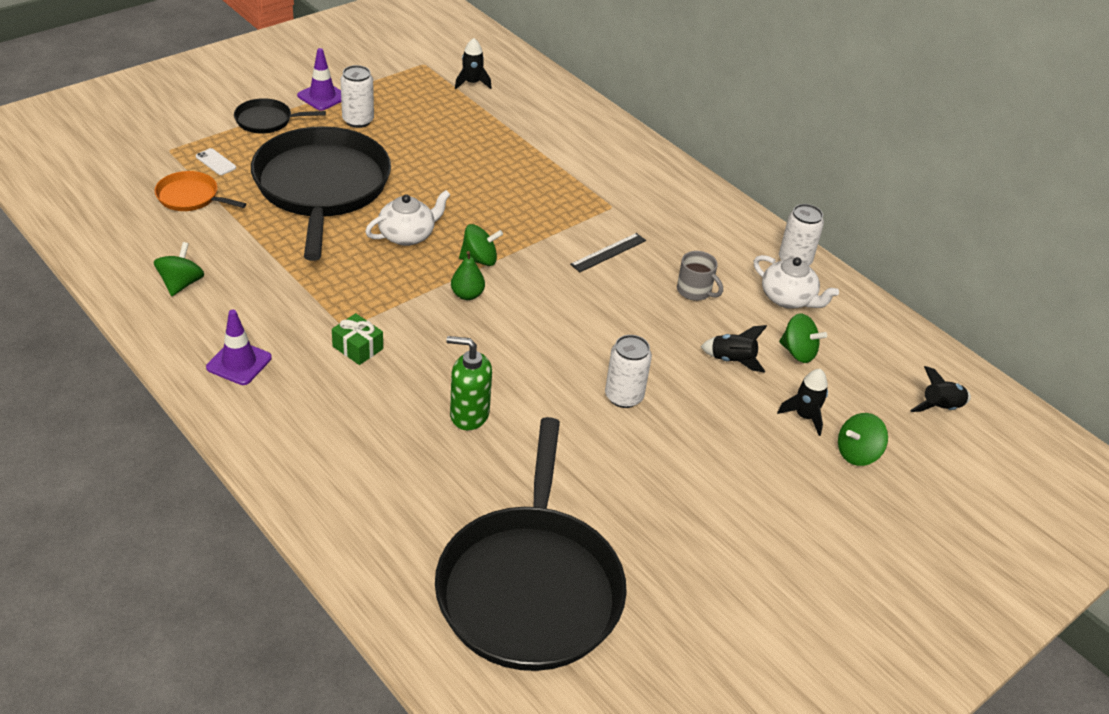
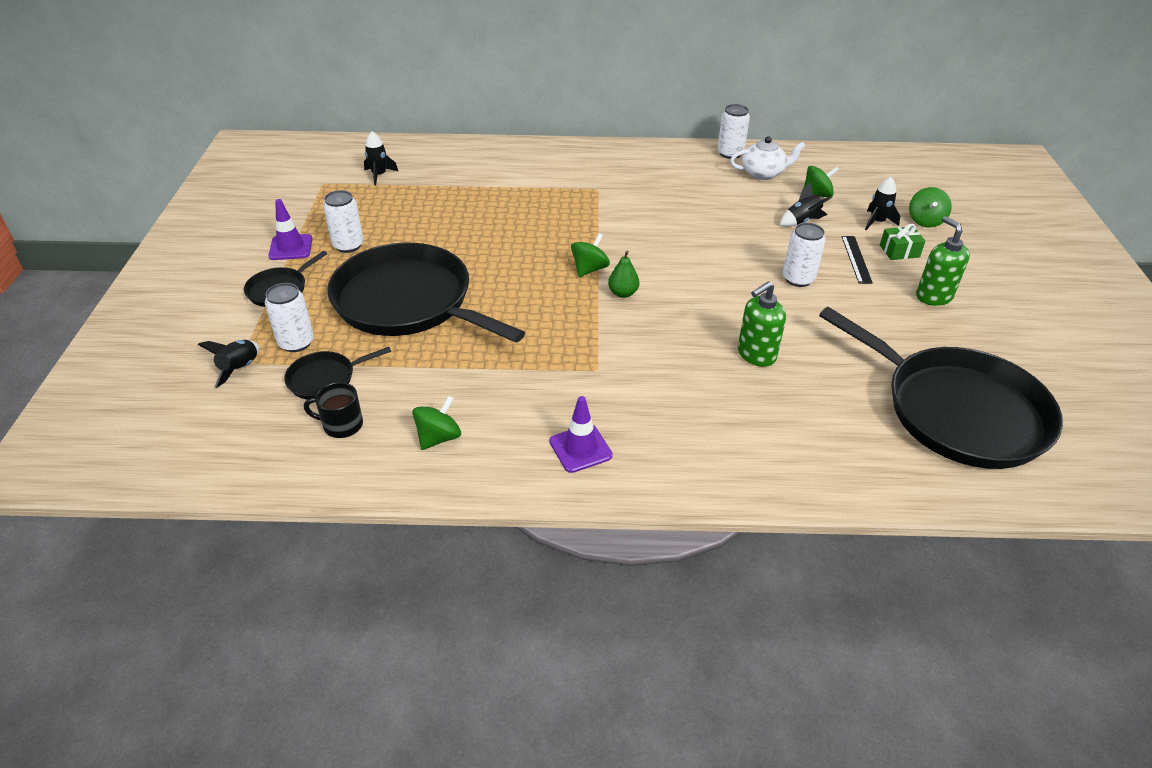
camera: 45 degrees left, 0 degrees up
(150, 231) = (341, 425): none -> black mug
(181, 284) = (438, 437): green spinning top -> green spinning top turned 75 degrees clockwise
(190, 197) = (325, 379): orange pan -> black pan
(216, 162) = (296, 342): white phone -> white can
(358, 348) = (628, 374): green gift -> green gift (899, 251)
(407, 235) = (522, 288): white teapot -> none
(608, 252) = (644, 213): black ruler -> black ruler (856, 259)
(695, 291) = (720, 201): grey mug -> none
(712, 507) = (933, 296): none -> green soap dispenser
(940, 408) = (908, 175): black rocket -> black rocket (240, 369)

